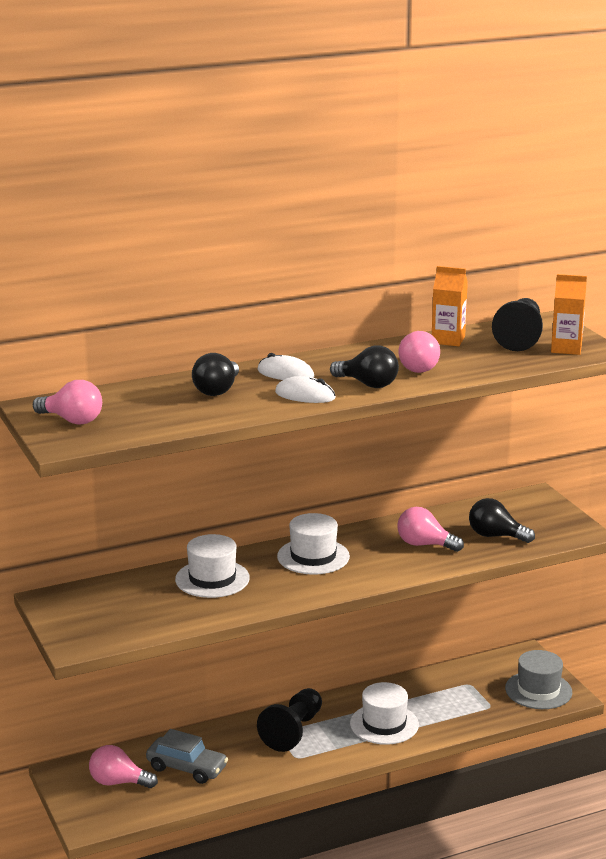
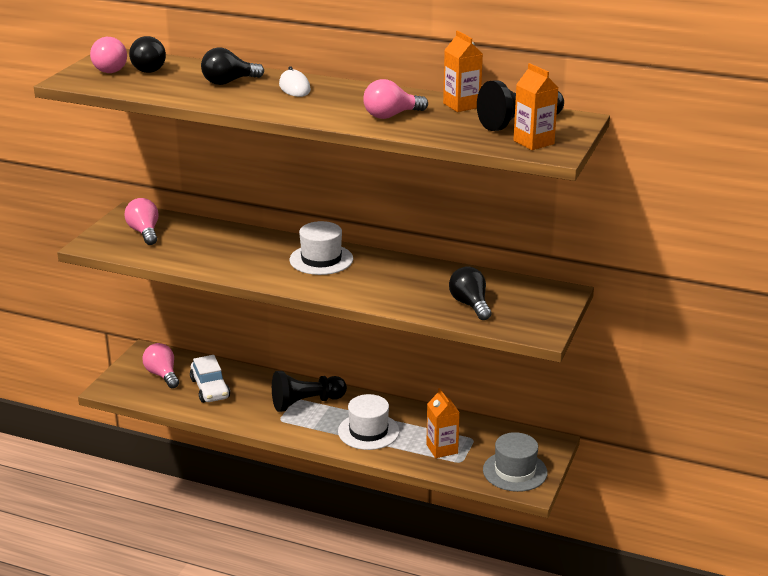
camera: 45 degrees right, 5 degrees up
(187, 768) = (210, 388): grey car -> white car
(212, 579) = (235, 244): white hat -> none
(305, 395) = (269, 104): white mouse -> none
(368, 384) = (326, 113): black light bulb -> black light bulb (148, 69)
(424, 544) = (408, 286): pink light bulb -> pink light bulb (144, 232)
(461, 704) = (442, 449): none -> orange carton

